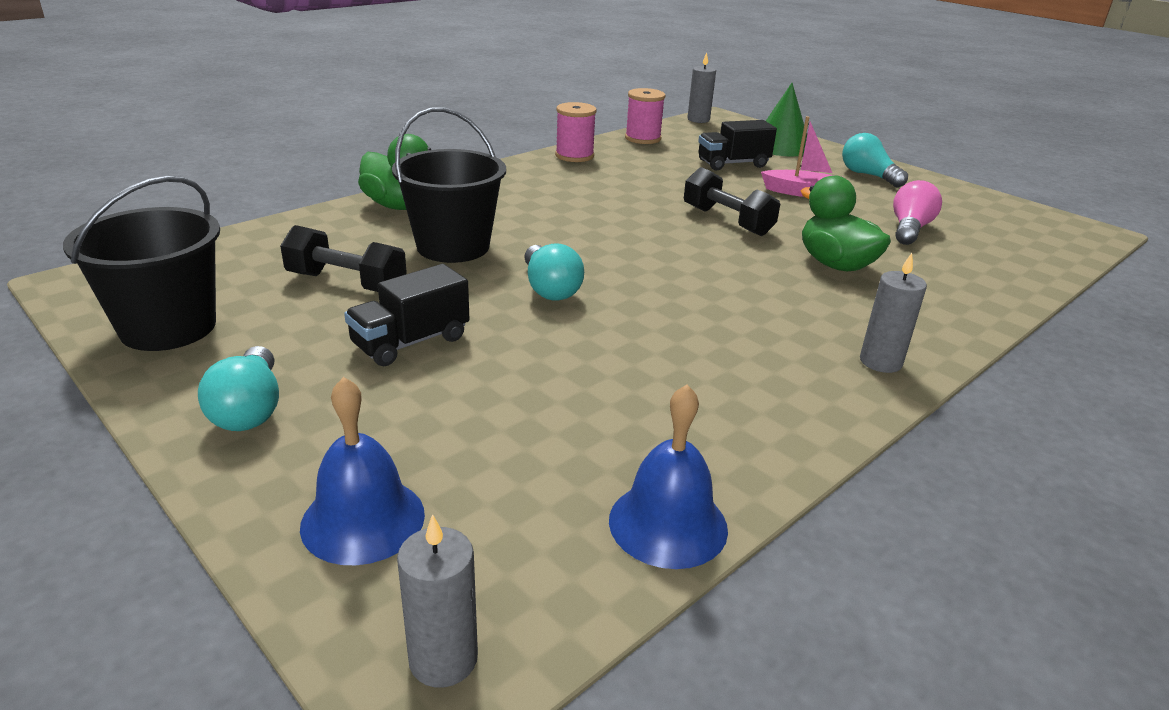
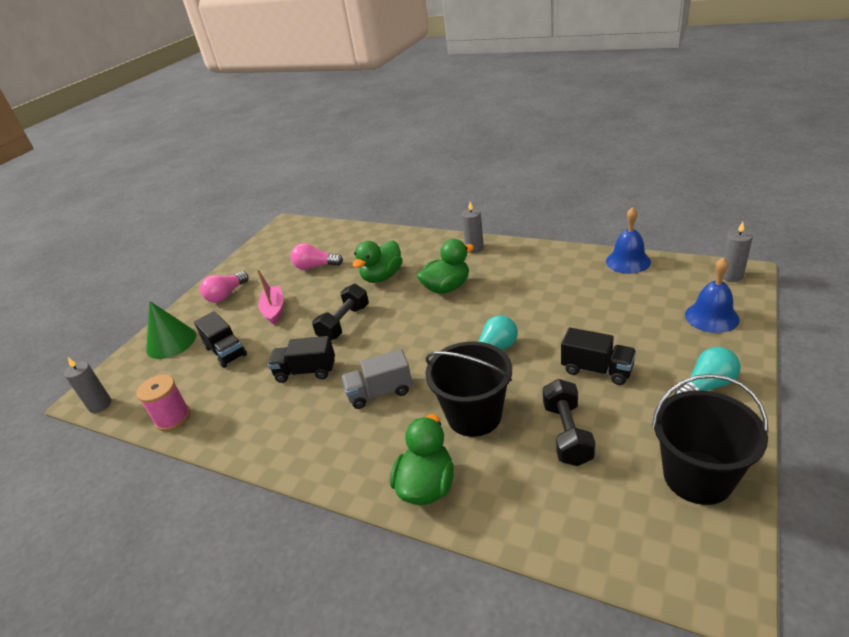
camera: 105 degrees left, 5 degrees up
(561, 214) = (380, 392): none -> grey truck
(574, 156) = (241, 439): pink spool -> none
(647, 190) = (306, 371): none -> black truck
(753, 301) = (447, 287): none -> green duck
(868, 175) = (226, 295): turquoise light bulb -> pink light bulb

